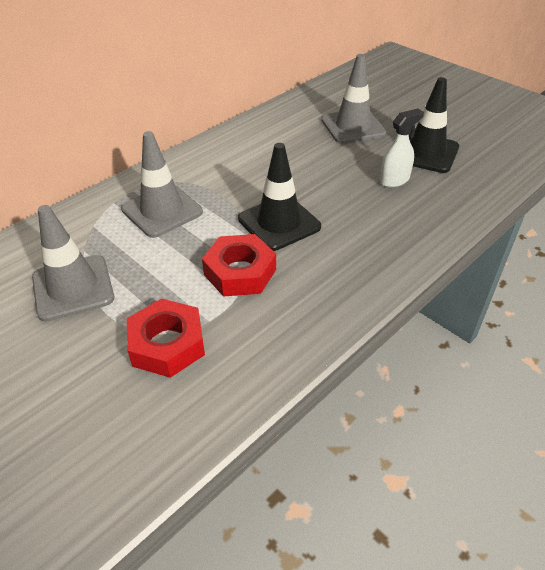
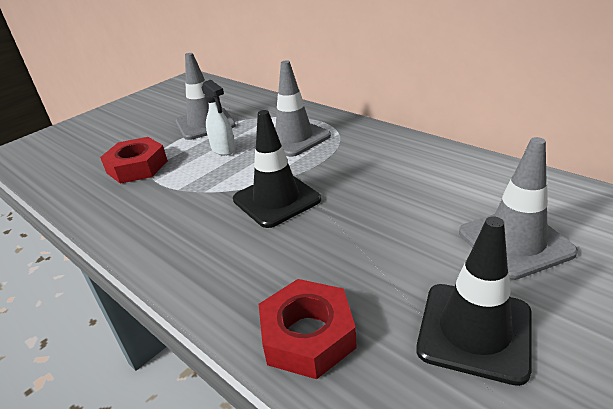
camera: 90 degrees right, 10 degrees down
(240, 272) = (206, 186): red nut -> red nut (308, 335)
(395, 180) = (378, 289): white spray bottle -> white spray bottle (223, 149)

